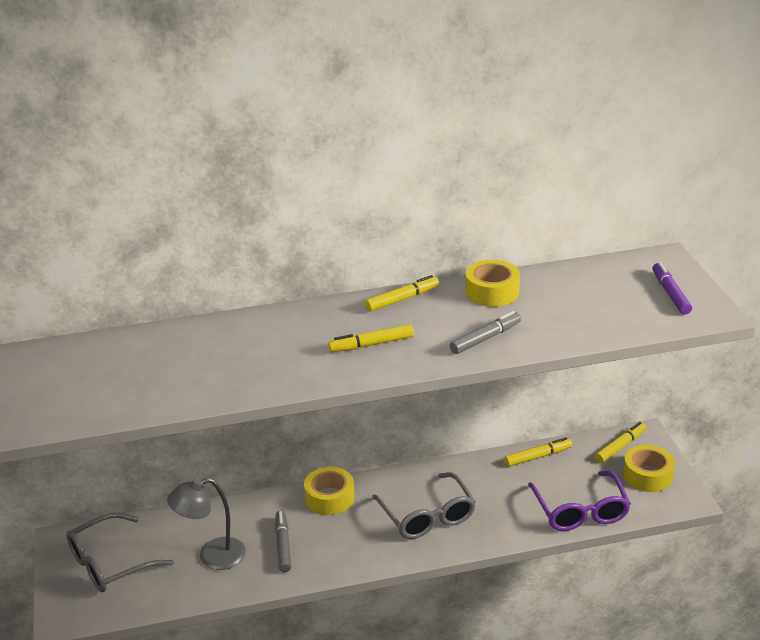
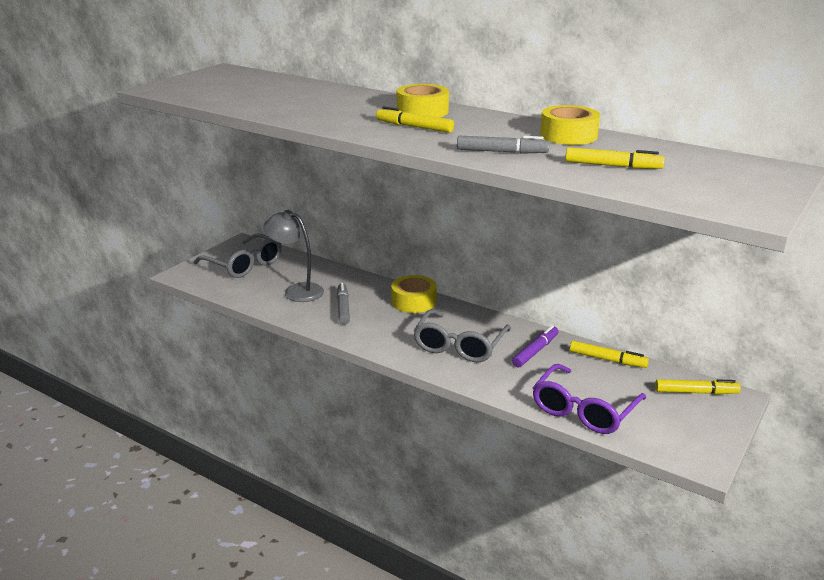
camera: 45 degrees right, 5 degrees down
(110, 563) = (244, 265): grey glasses -> grey glasses turned 150 degrees counterclockwise
(283, 545) = (343, 308): grey marker -> grey marker turned 45 degrees counterclockwise
(402, 299) = (490, 117): yellow marker -> yellow marker (612, 166)
(647, 475) = (689, 424): yellow tape -> yellow tape (422, 111)
(670, 293) = (737, 187): purple marker -> purple marker (535, 351)

